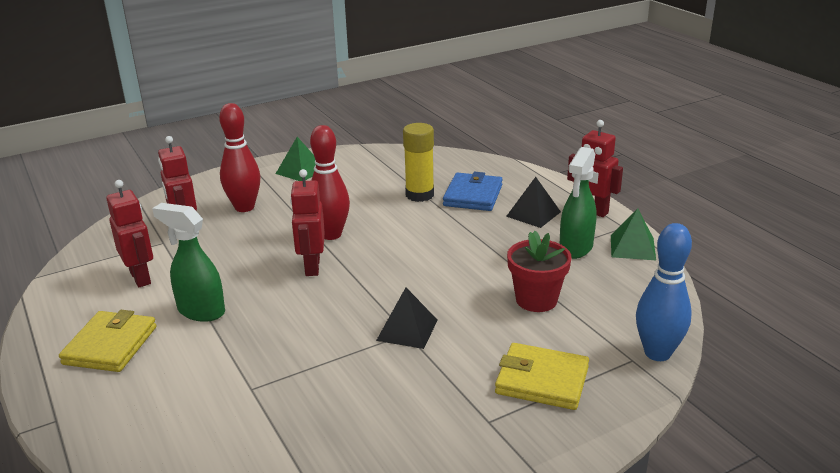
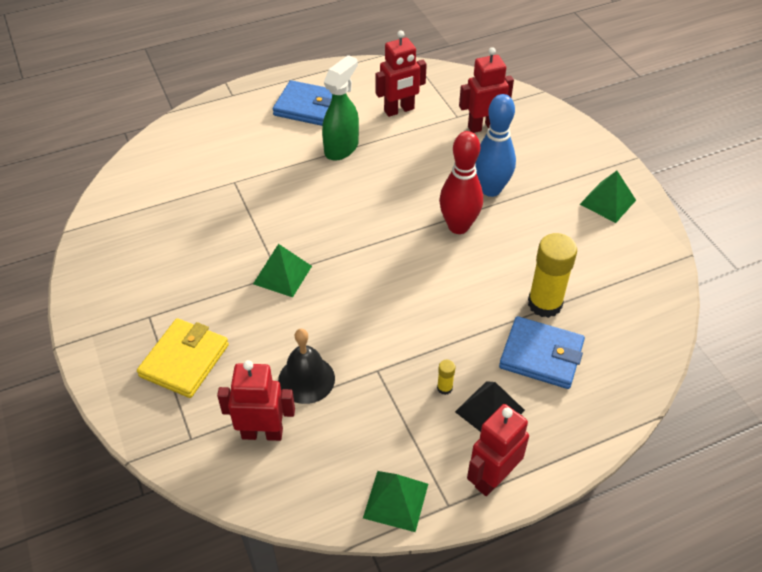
camera: 95 degrees right, 20 degrees up
(110, 345) = (307, 107): yellow wallet -> blue wallet
(244, 207) = (521, 163): red bowling pin -> none
(312, 267) = (399, 213): red robot -> red robot (262, 433)
(407, 330) = (282, 275): black pyramid -> green pyramid
(519, 233) = (444, 388): none -> yellow glue stick
(536, 300) = (306, 379): red flower pot -> black bell
(575, 248) = (402, 438): green spray bottle -> none
(657, 353) = (193, 463): blue bowling pin -> blue bowling pin (491, 189)

